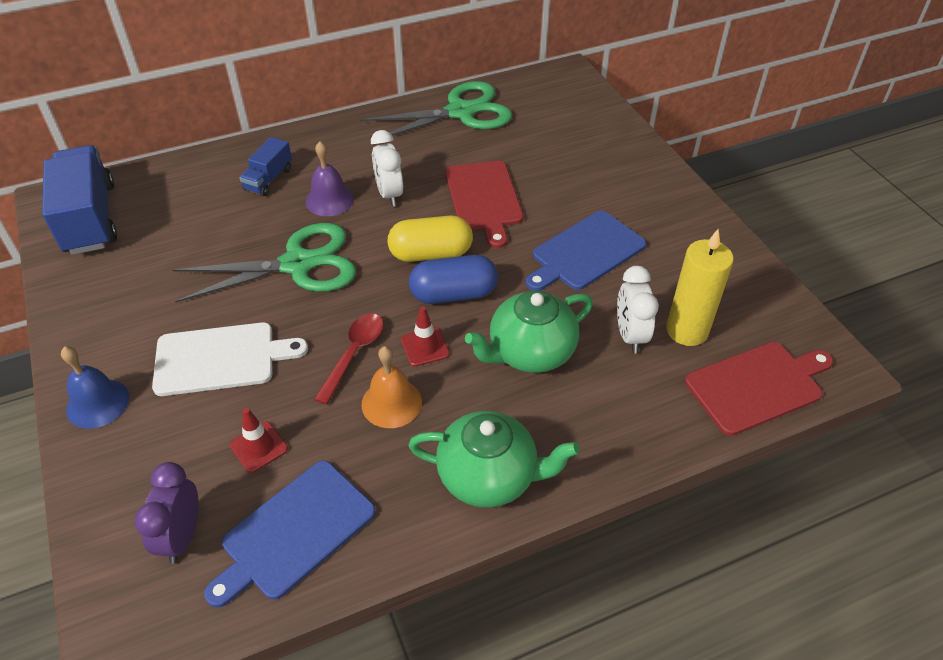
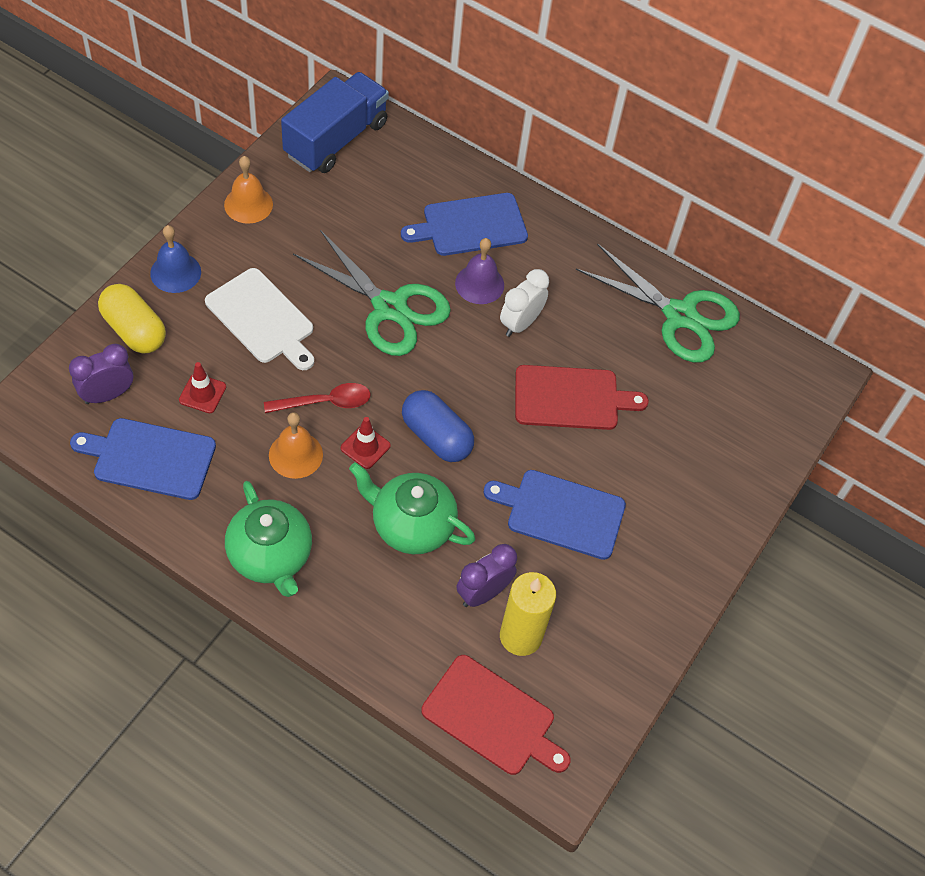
camera: 50 degrees right, 10 degrees up
(85, 310) = (248, 204): none -> orange bell
(268, 179) = (470, 225): blue truck -> blue cutting board
(431, 254) = (471, 395): yellow capsule -> yellow capsule (134, 330)
(484, 199) = (571, 398): red cutting board -> red cutting board turned 135 degrees counterclockwise
(630, 335) = (483, 593): white clock -> purple clock

